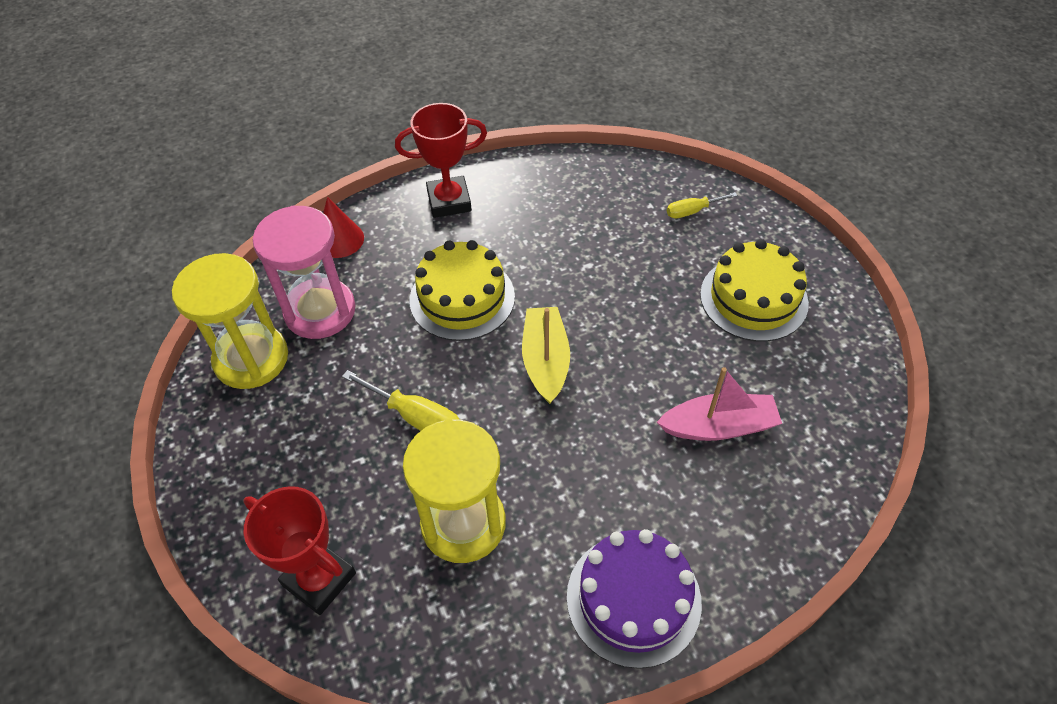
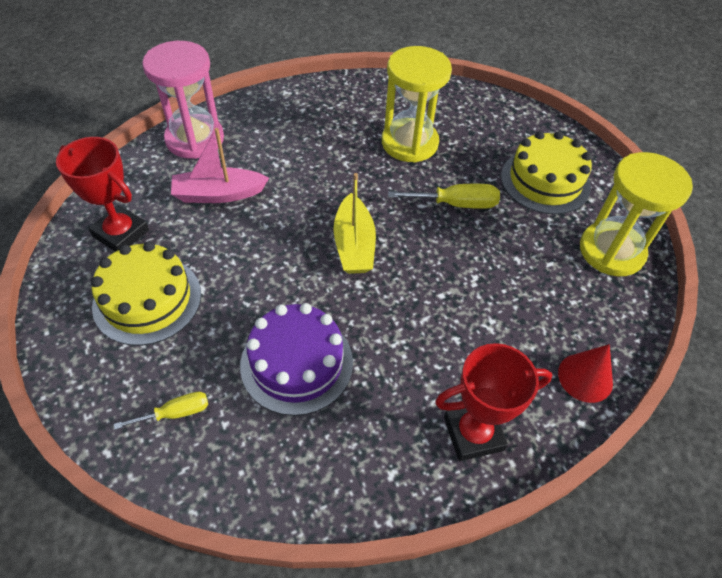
camera: 175 degrees right, 0 degrees up
(319, 579) = (495, 119): red trophy -> red trophy (121, 233)
(320, 311) = (570, 294): pink hourglass -> pink hourglass (195, 139)
(416, 418) = (456, 204): yellow screwdriver -> yellow screwdriver turned 150 degrees clockwise
(462, 298) = (436, 305): yellow cake -> yellow cake (545, 181)
(633, 599) = (301, 107): purple cake -> purple cake (297, 363)

